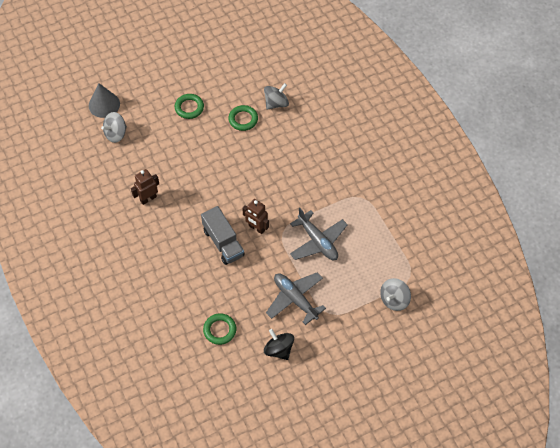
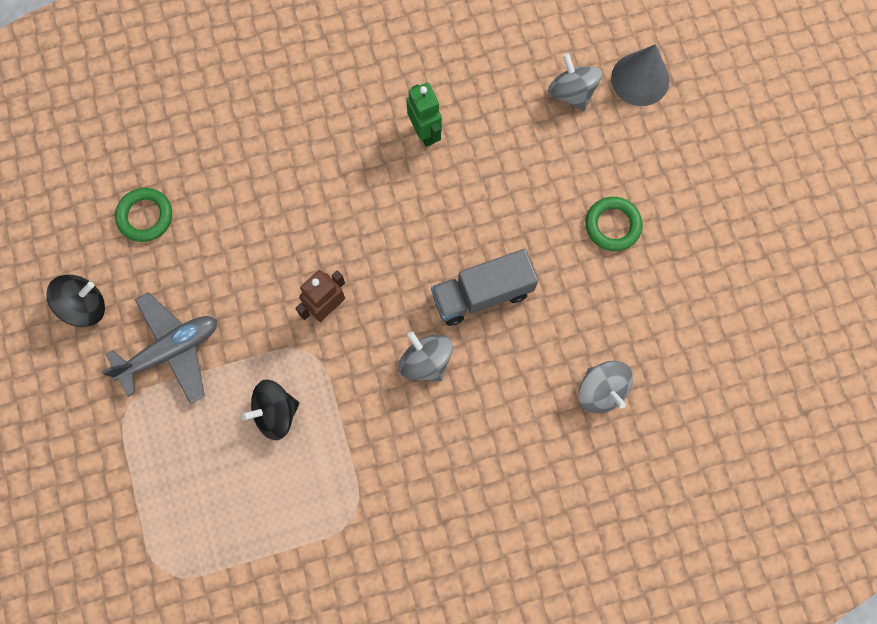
camera: 100 degrees right, 15 degrees up
(148, 198) = (425, 132): brown robot -> green robot
(223, 242) = (310, 246): grey truck -> grey truck (482, 294)
(243, 119) = (571, 321): green ring -> none
(318, 241) = (275, 413): grey plane -> black spinning top
(394, 300) = (124, 530): grey spinning top -> grey spinning top (426, 361)

